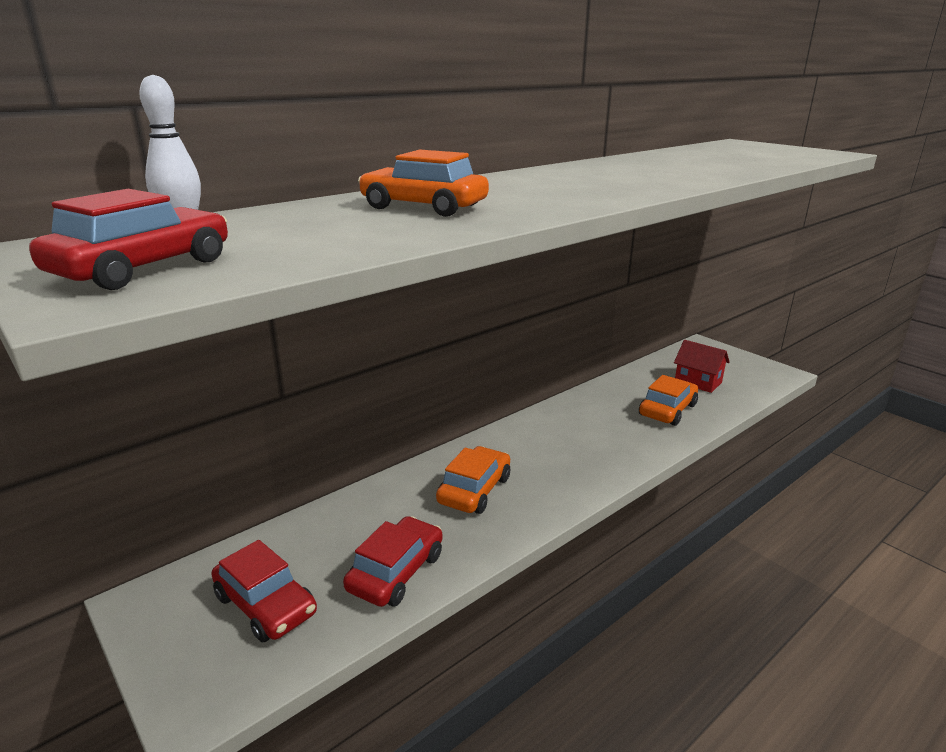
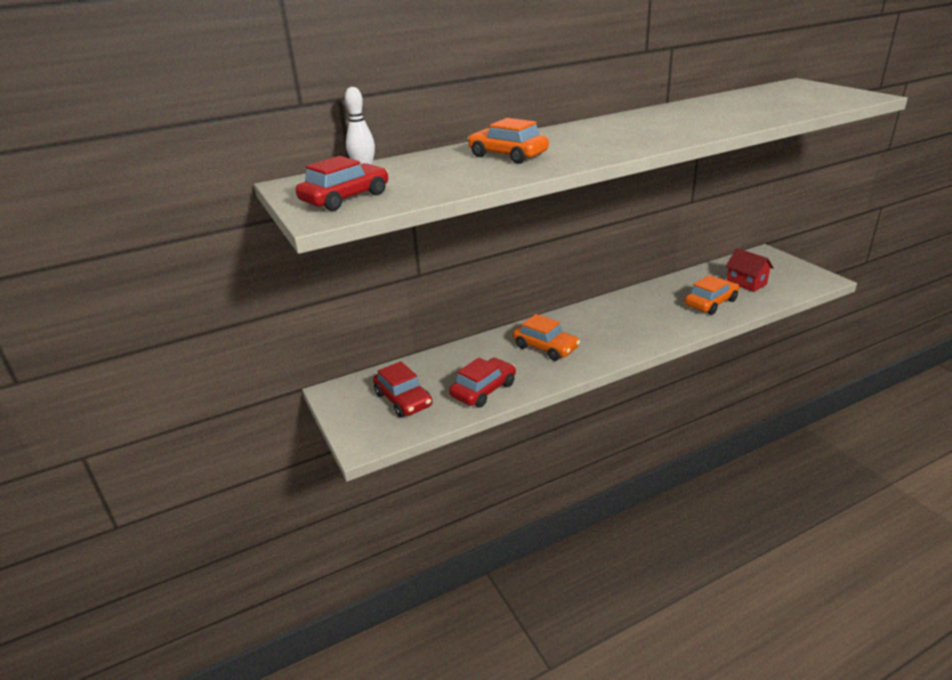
camera: 15 degrees right, 5 degrees up
(474, 490) = (545, 347): orange car -> orange car turned 90 degrees clockwise

